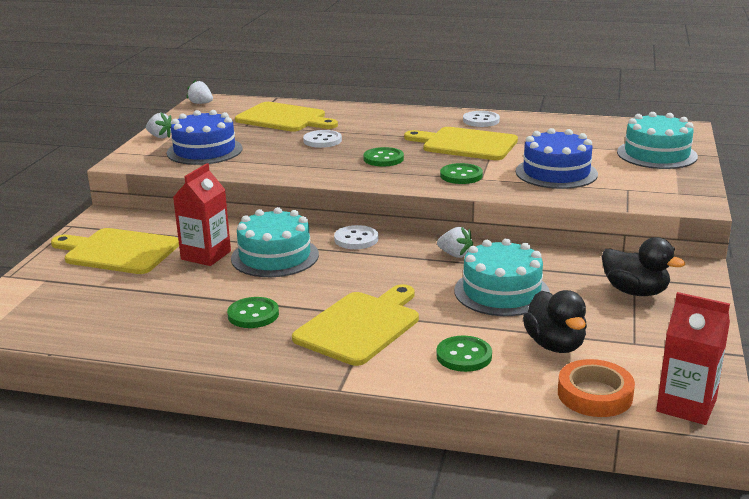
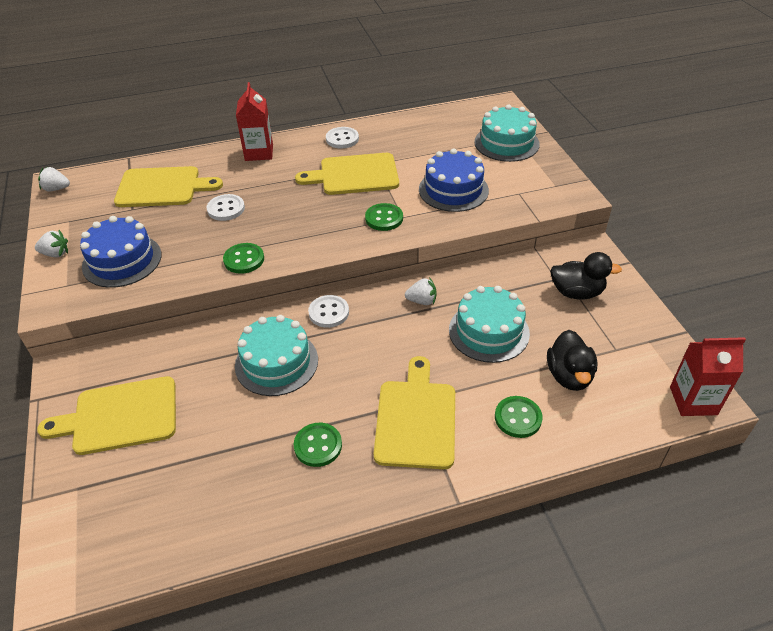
camera: 30 degrees left, 20 degrees up
(206, 255) = (212, 386): red carton -> red carton (259, 152)
(383, 159) = (301, 217): green button -> green button (244, 259)
(555, 345) = (569, 376): black duck -> black duck turned 45 degrees clockwise
(595, 394) = (632, 417): orange tape -> none

